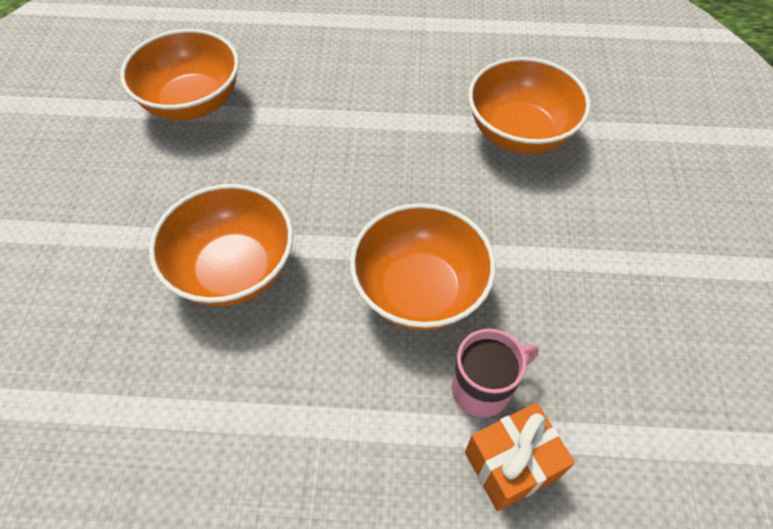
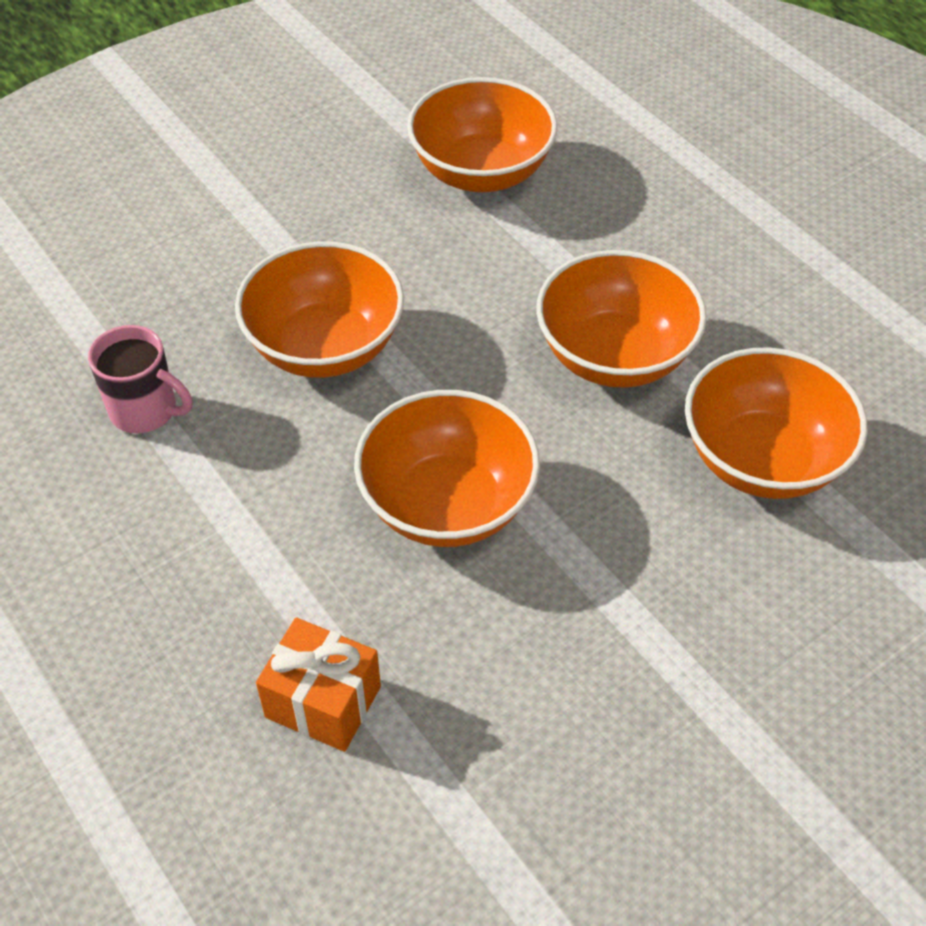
camera: 50 degrees right, 5 degrees down
(392, 141) = (614, 356): none -> orange bowl
(483, 388) = (385, 628): pink mug -> pink mug (146, 411)

